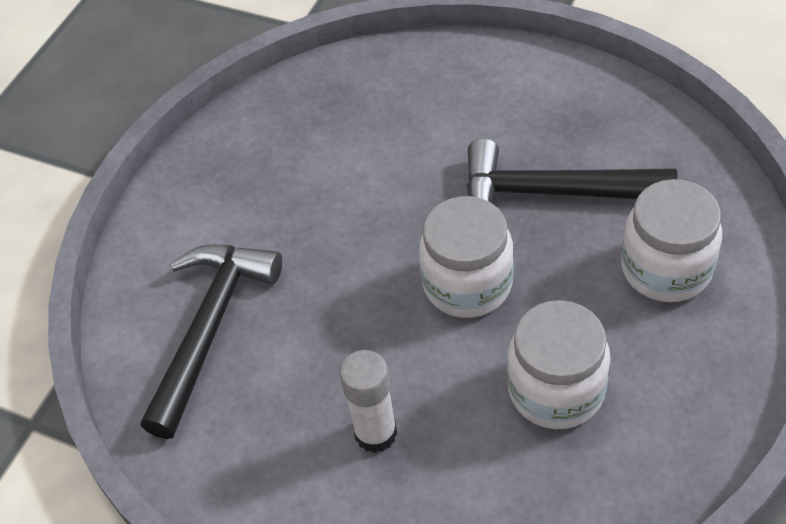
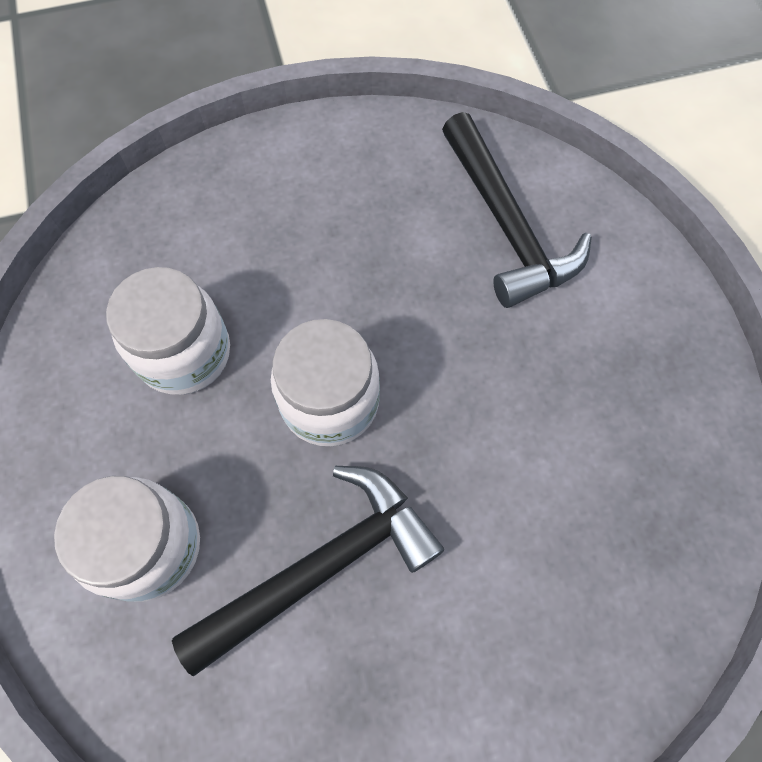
camera: 135 degrees right, 15 degrees up
(375, 433) = (304, 232): white glue stick -> none

